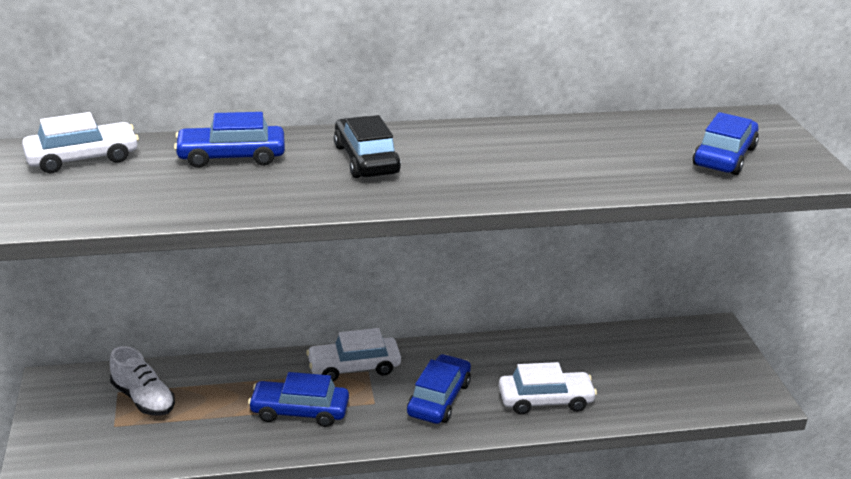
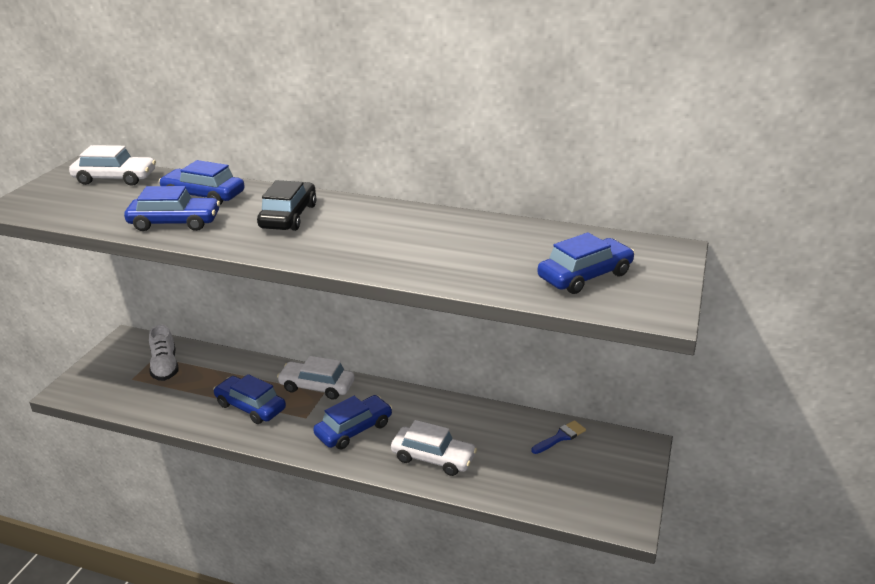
camera: 30 degrees right, 0 degrees up
(243, 194) = (175, 223): none -> blue car
(642, 343) = (560, 437): none -> blue brush

